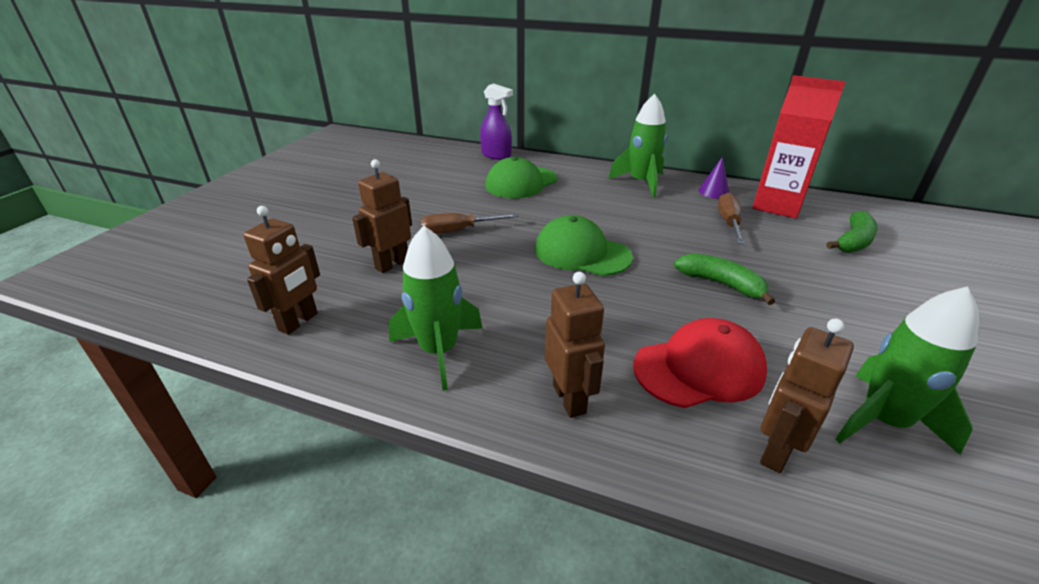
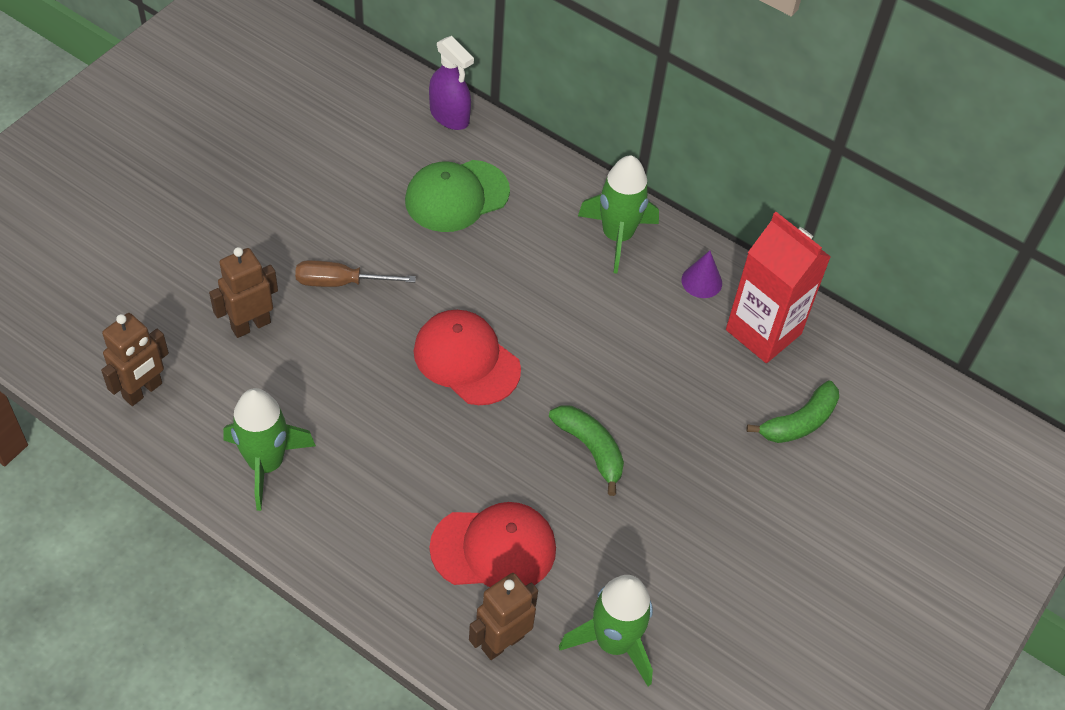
camera: 10 degrees right, 20 degrees up
(570, 399) = (361, 549): brown robot -> none
(582, 253) = (466, 360): green cap -> red cap
(728, 222) = (675, 349): brown screwdriver -> none

